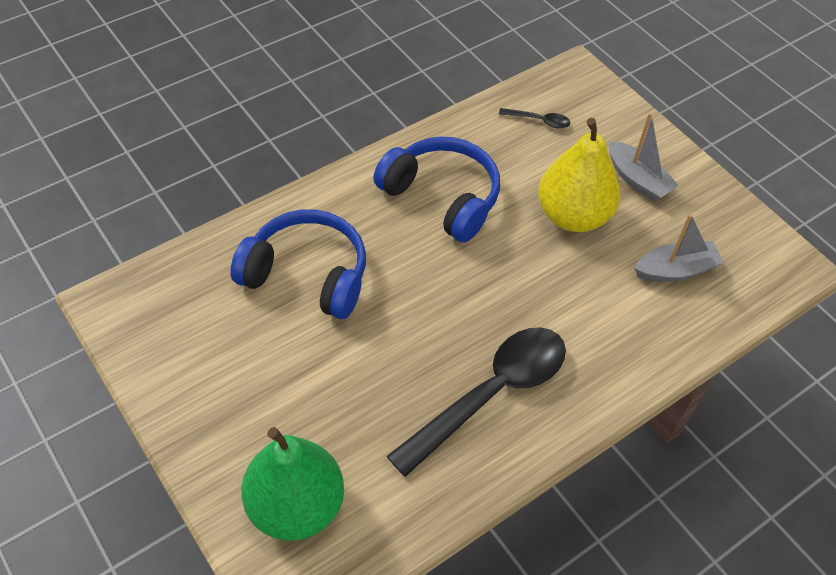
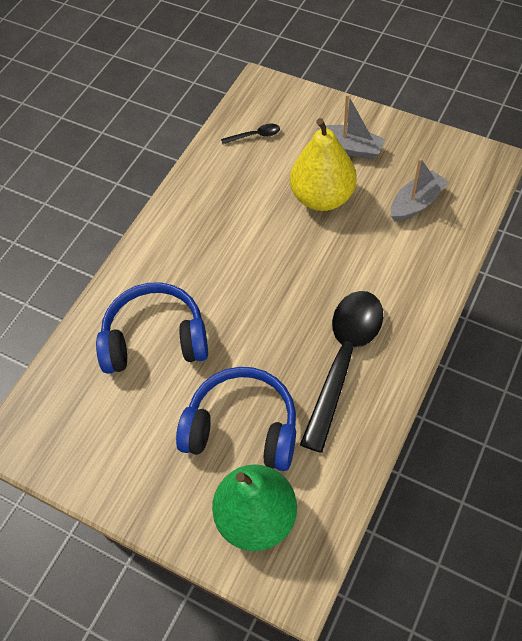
camera: 20 degrees left, 5 degrees up
(442, 197) = (219, 229): blue headphones -> blue headphones (242, 428)

